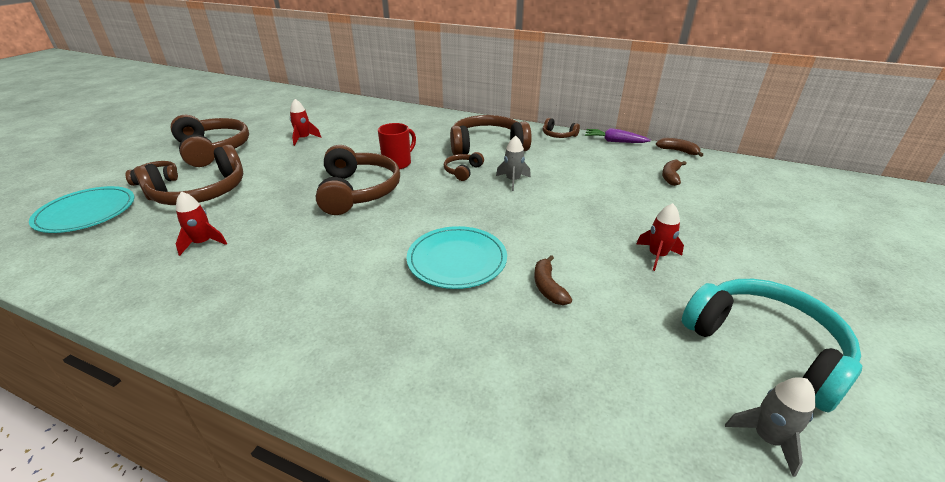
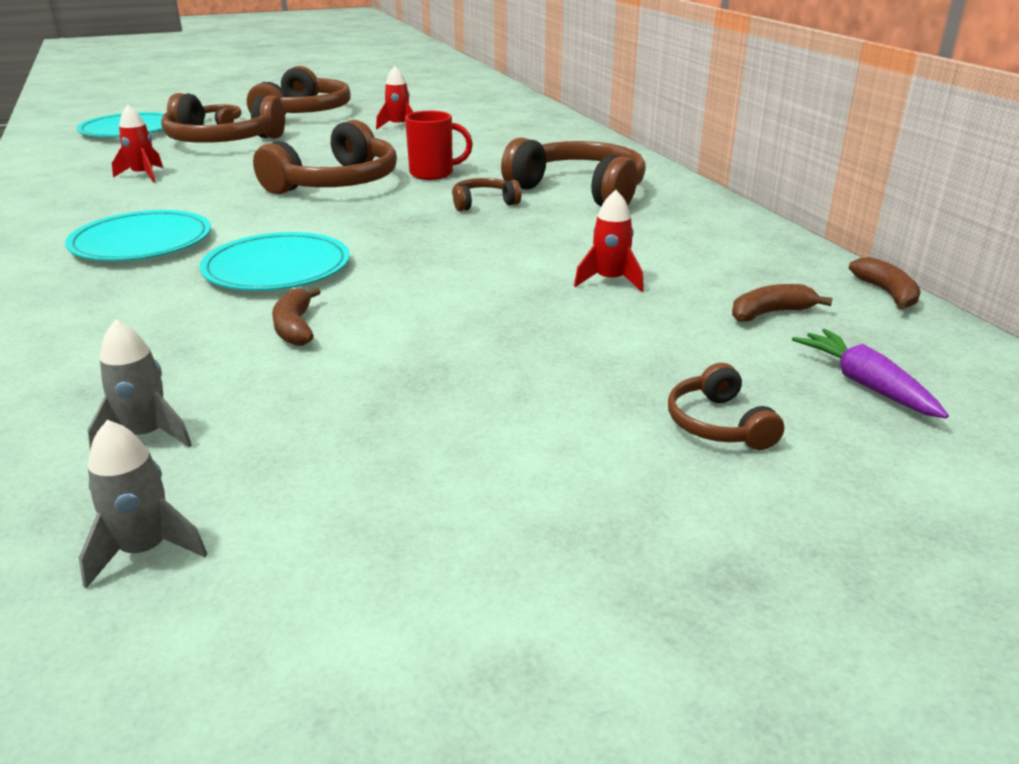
camera: 45 degrees right, 5 degrees down
(334, 289) = (141, 242): none -> turquoise plate
(513, 181) = (517, 232): grey rocket -> grey rocket (146, 435)
(548, 287) = (295, 327): brown banana -> brown banana turned 45 degrees counterclockwise
(558, 135) = (718, 210): brown headphones -> brown headphones (718, 424)
(614, 141) = (795, 245): purple carrot -> purple carrot (866, 385)
(657, 256) = (488, 368): red rocket -> red rocket (610, 281)
(765, 347) = (364, 506): turquoise headphones -> none

